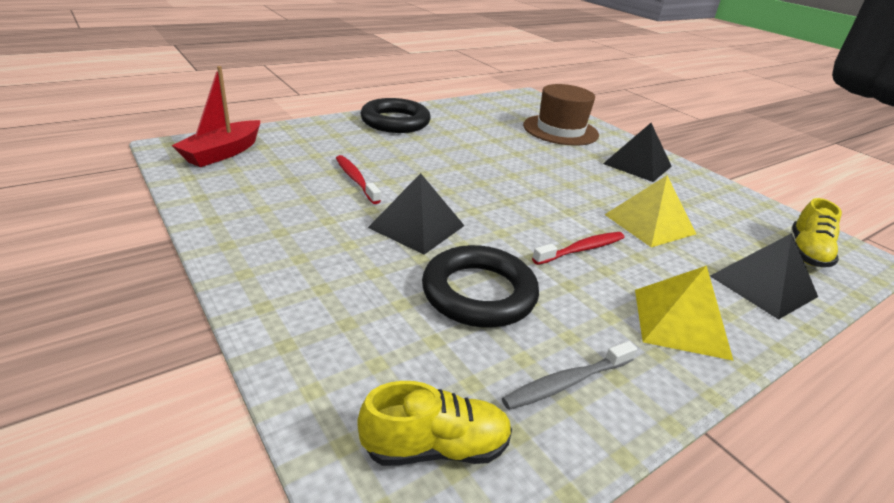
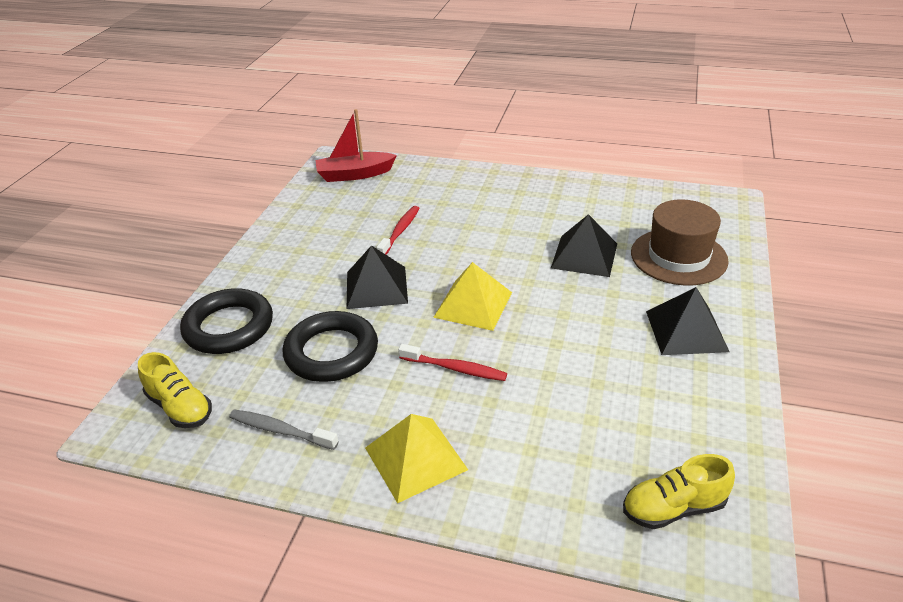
camera: 55 degrees right, 5 degrees up
(395, 121) = (521, 187): black ring -> black ring (229, 327)
(649, 224) = (561, 385): yellow pyramid -> yellow pyramid (473, 304)
(763, 286) = (546, 491): black pyramid -> black pyramid (584, 255)

